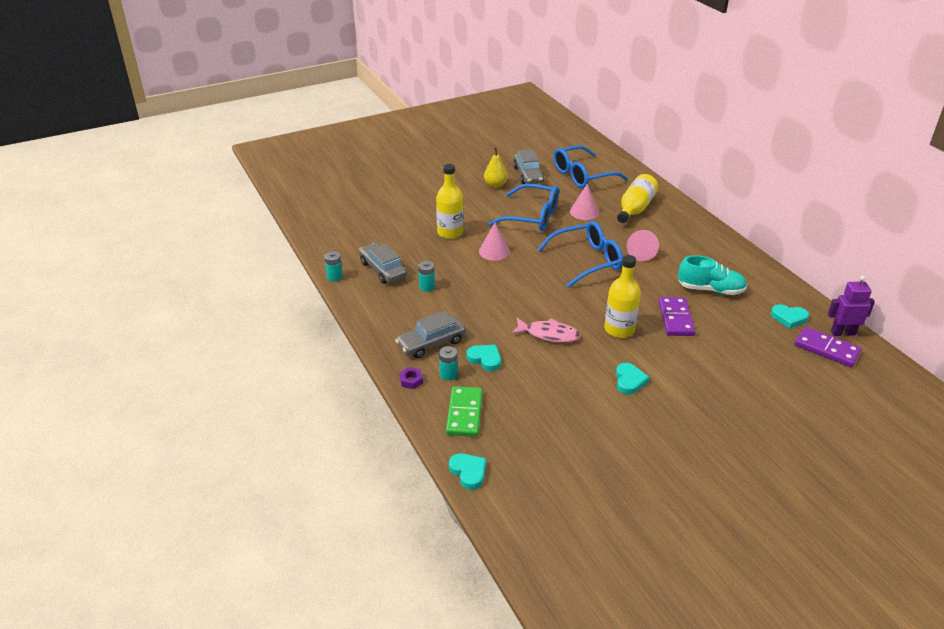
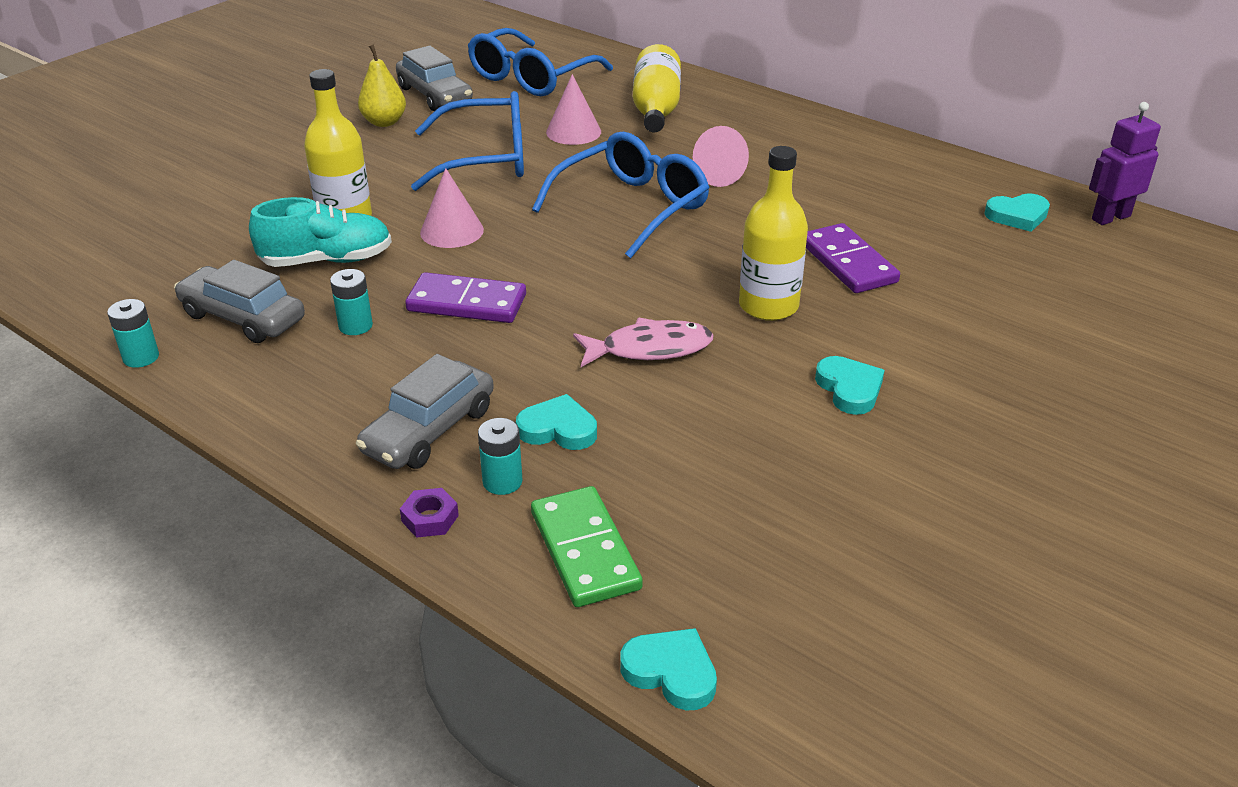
camera: 25 degrees left, 0 degrees up
(710, 289) = (867, 203): turquoise shoe -> turquoise shoe (327, 260)
(826, 349) = (1109, 248): purple domino -> purple domino (466, 303)

